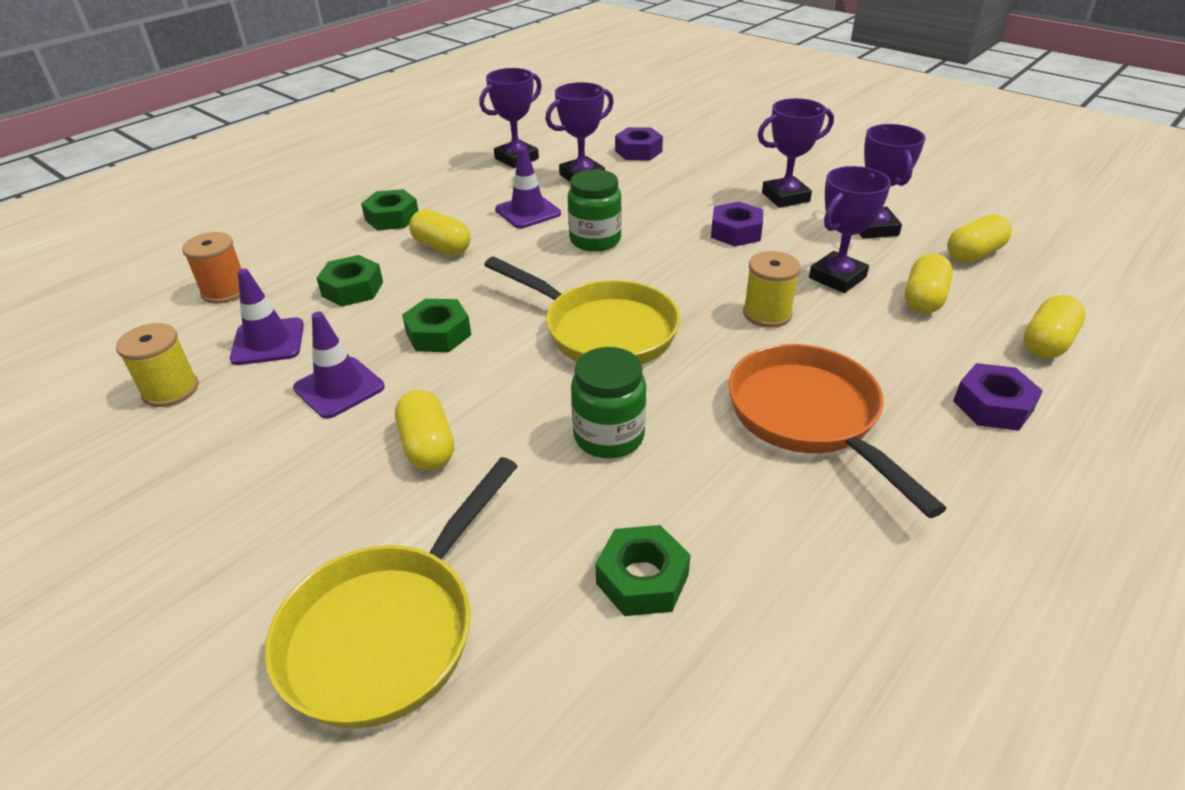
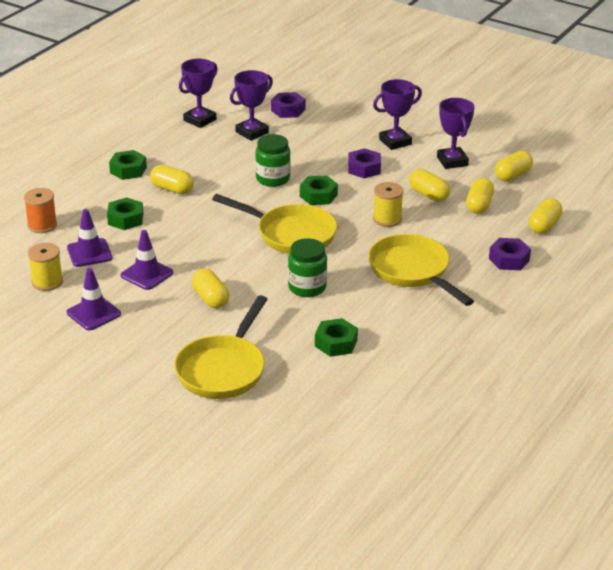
camera: 10 degrees left, 5 degrees down
(438, 334) = (192, 242): green nut -> green nut (318, 195)
(528, 212) = (221, 161): purple traffic cone -> purple traffic cone (93, 313)
(809, 418) = (412, 271): orange pan -> yellow pan
(837, 277) = (428, 195): purple trophy -> yellow capsule

